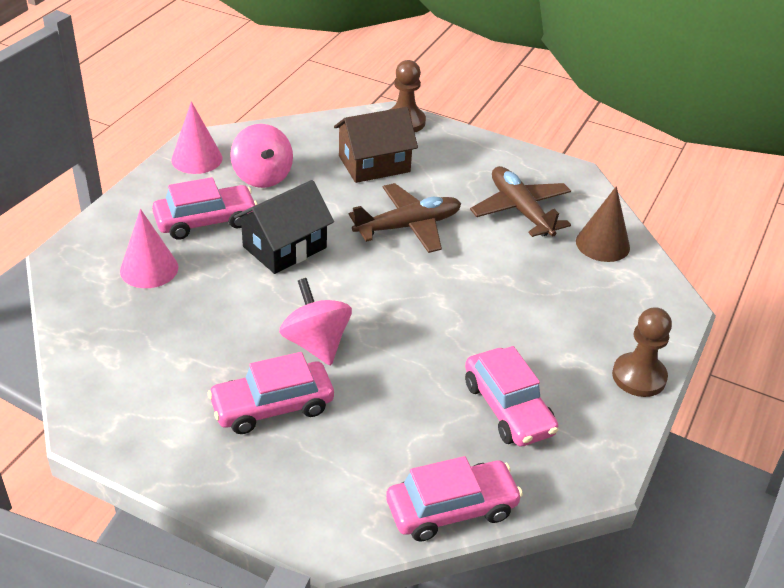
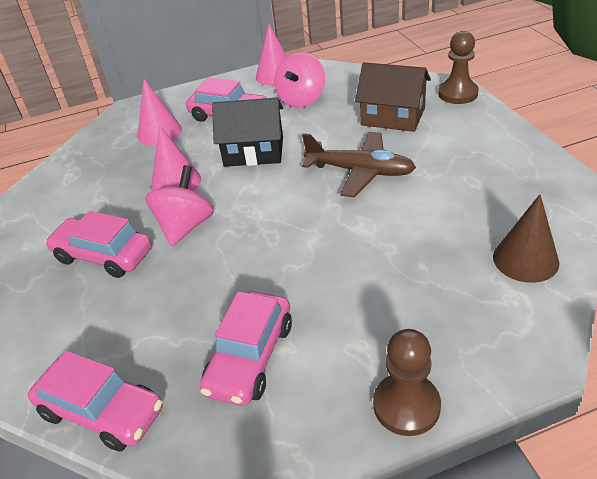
camera: 50 degrees right, 0 degrees up
(246, 310) = (176, 182): none -> pink cone
(520, 210) = (476, 196): brown plane -> none

